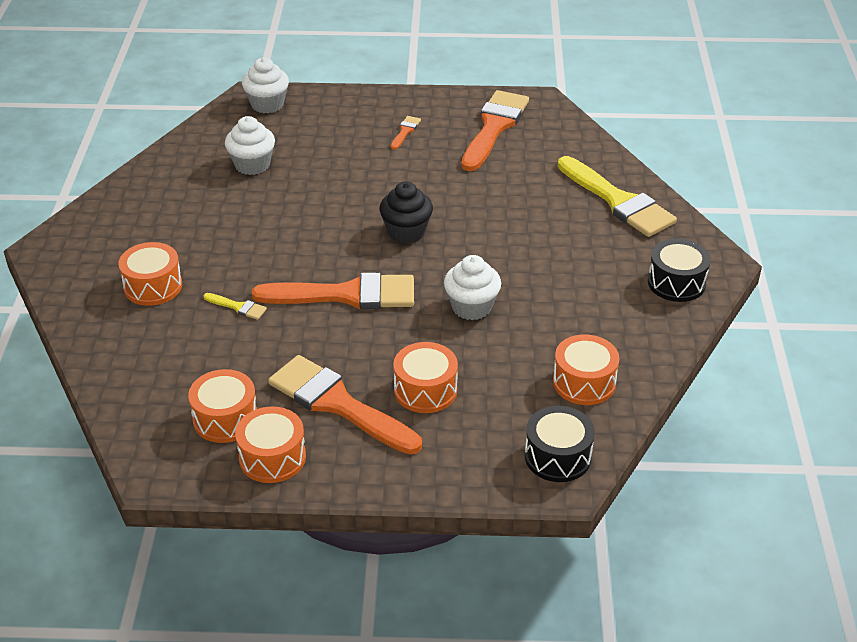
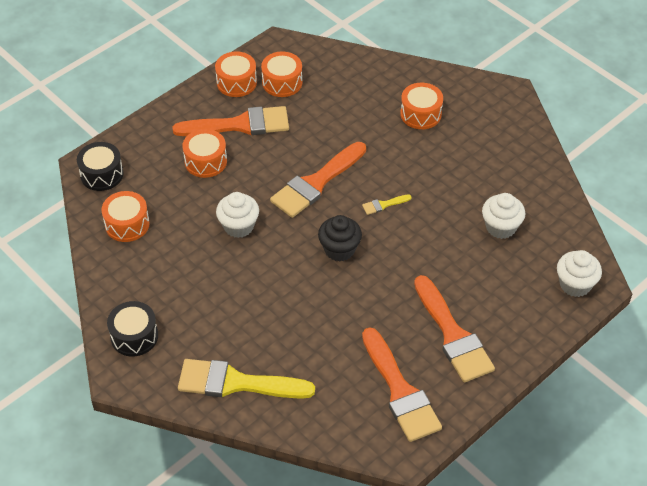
camera: 135 degrees right, 10 degrees up
(238, 307) = (361, 135): yellow brush -> yellow brush (383, 205)
(405, 131) = (453, 335): orange brush -> orange brush, size x2.40

